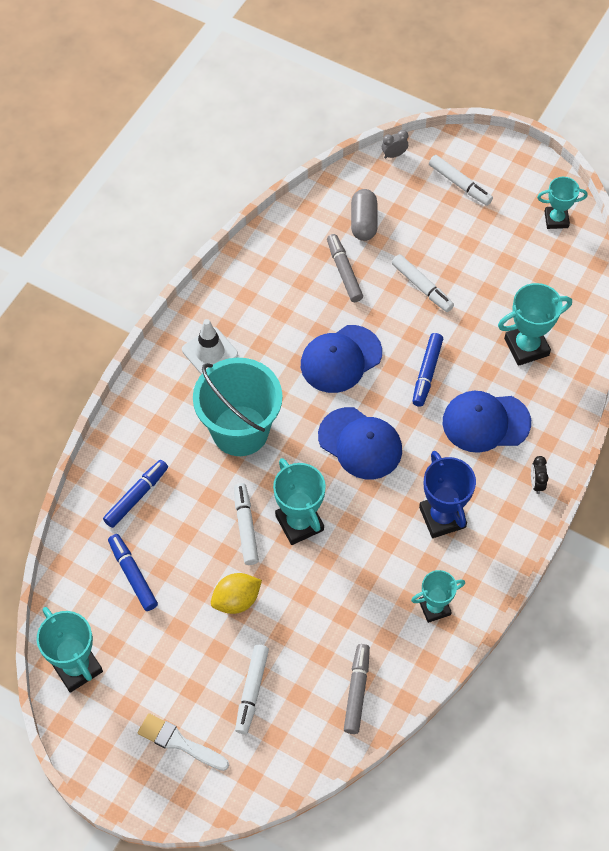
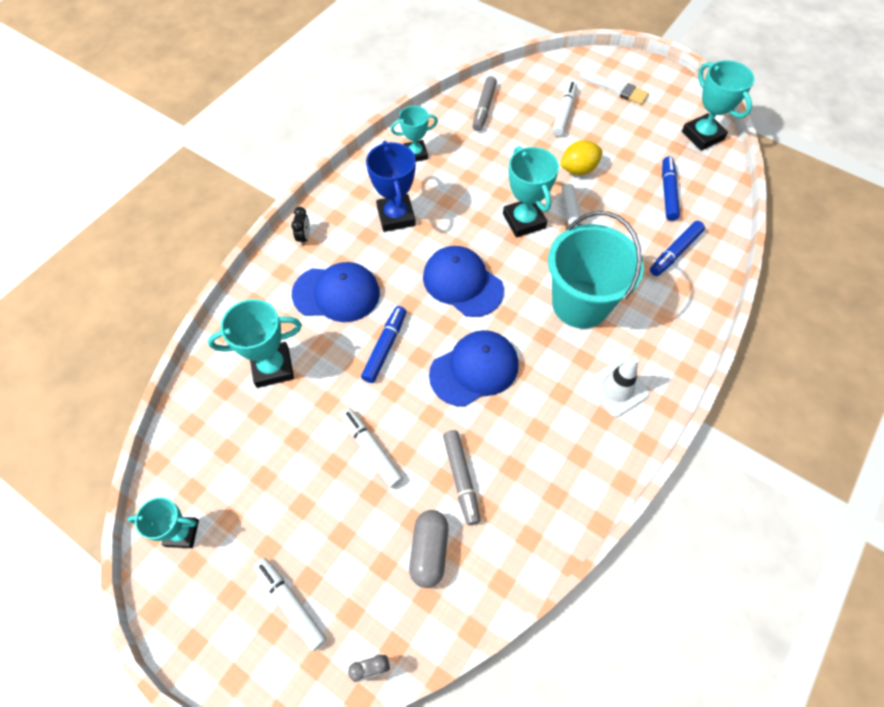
camera: 175 degrees left, 0 degrees up
(133, 575) = (668, 192): blue marker -> blue marker turned 150 degrees counterclockwise

